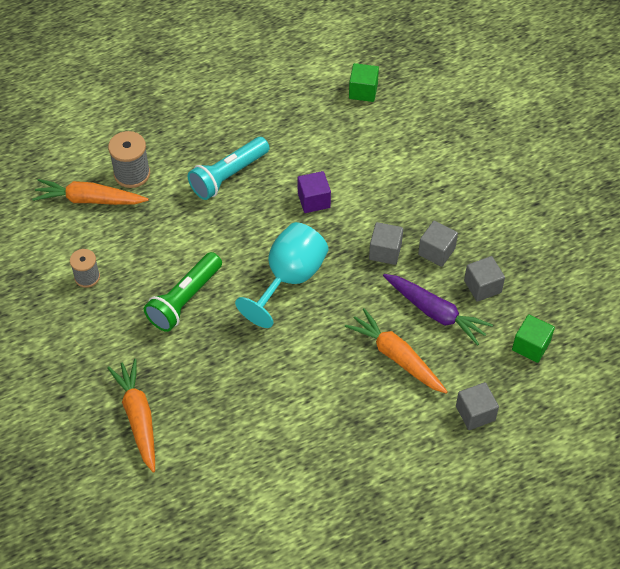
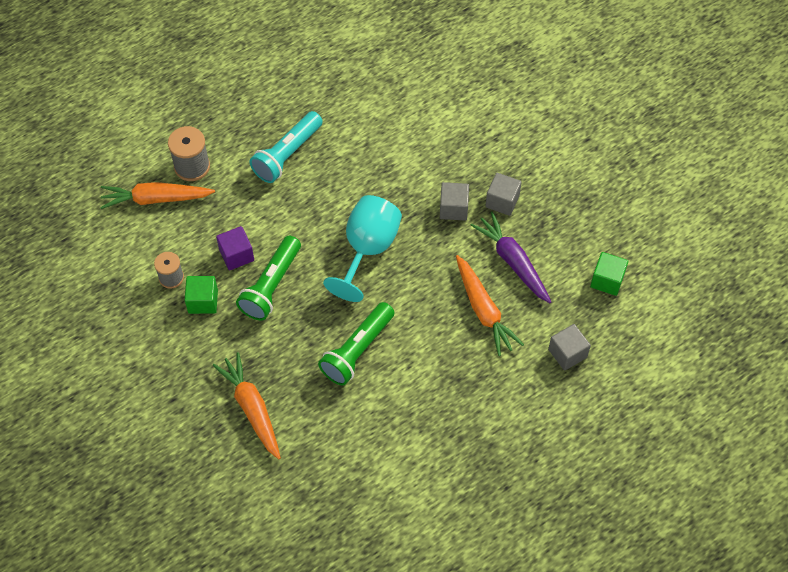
camera: 10 degrees left, 5 degrees up
(258, 377) = (357, 350): none -> green flashlight
(314, 200) = (375, 167): purple cube -> purple cube (236, 255)
(363, 91) = (401, 49): green cube -> green cube (203, 301)
(396, 357) = (484, 310): orange carrot -> orange carrot turned 150 degrees counterclockwise
(435, 312) = (512, 262): purple carrot -> purple carrot turned 150 degrees counterclockwise
(482, 286) = (552, 229): grey cube -> none

